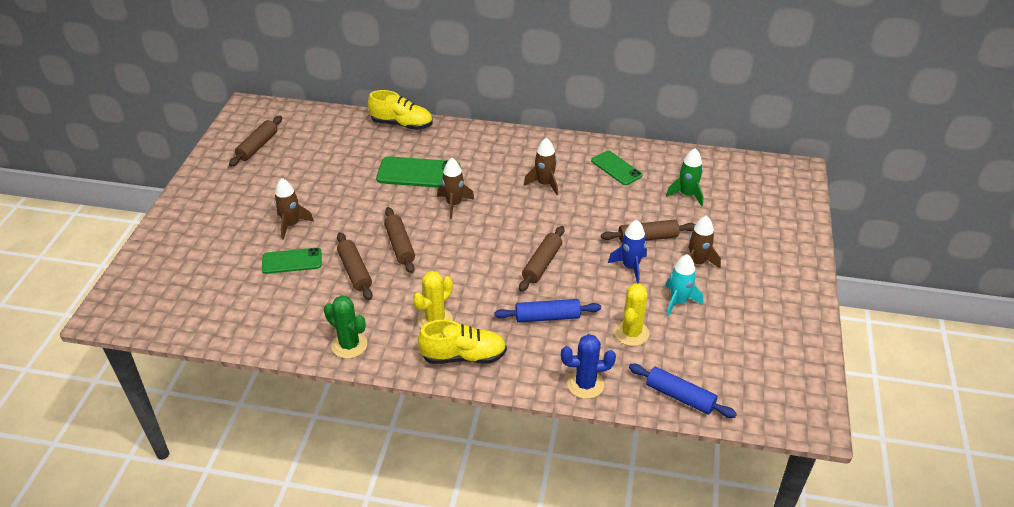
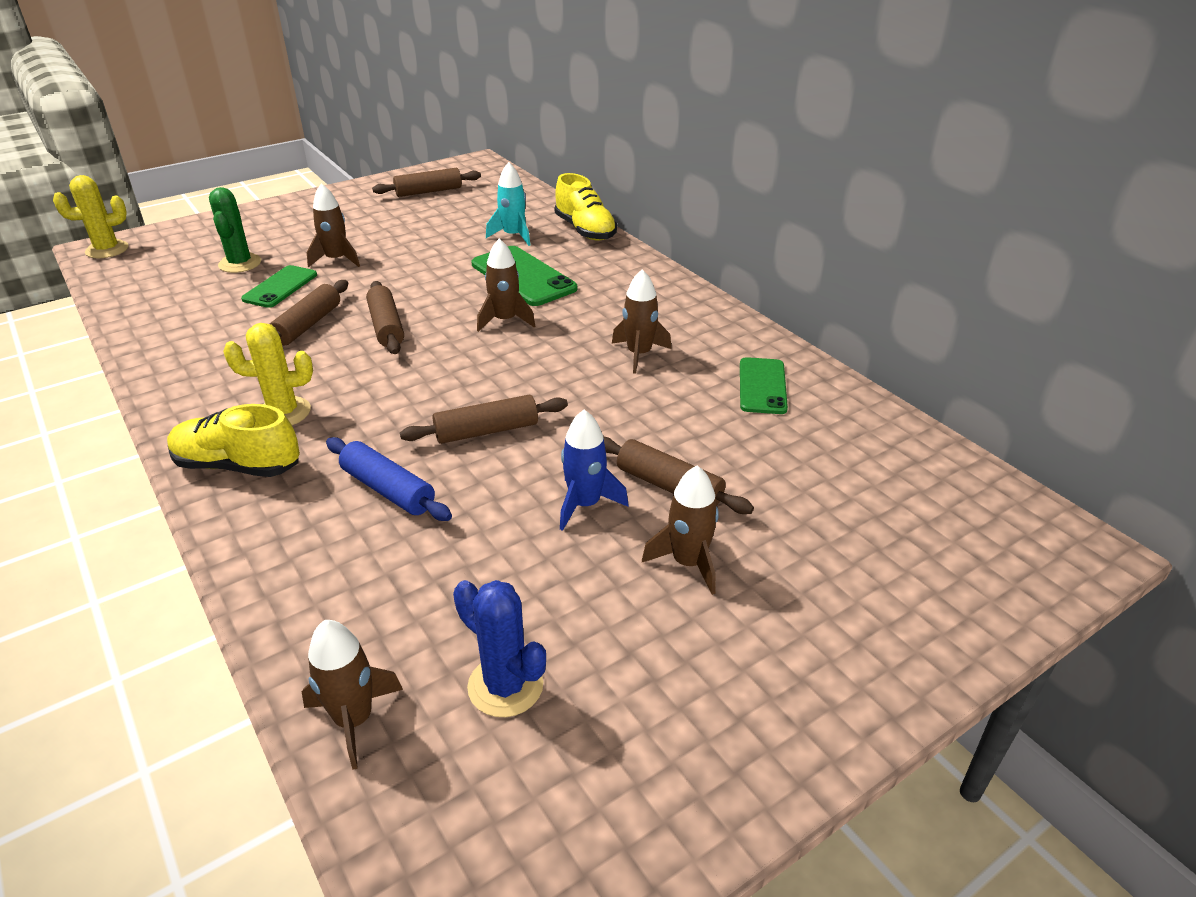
camera: 45 degrees right, 5 degrees down
(292, 261) = (280, 287): green phone -> green phone turned 75 degrees clockwise
(349, 345) = (179, 383): green cactus -> green cactus (240, 263)
(399, 245) = (386, 326): brown rolling pin -> brown rolling pin turned 45 degrees counterclockwise
(463, 356) = (238, 465): yellow shoe -> yellow shoe turned 150 degrees clockwise
(585, 384) = (283, 598): blue cactus -> blue cactus (505, 686)
(631, 333) = (444, 583): yellow cactus -> yellow cactus (107, 250)
(678, 301) = (574, 592): turquoise rocket -> turquoise rocket (513, 236)
(680, 396) = (354, 719): blue rolling pin -> brown rocket
(687, 194) = (817, 470): green rocket -> none

